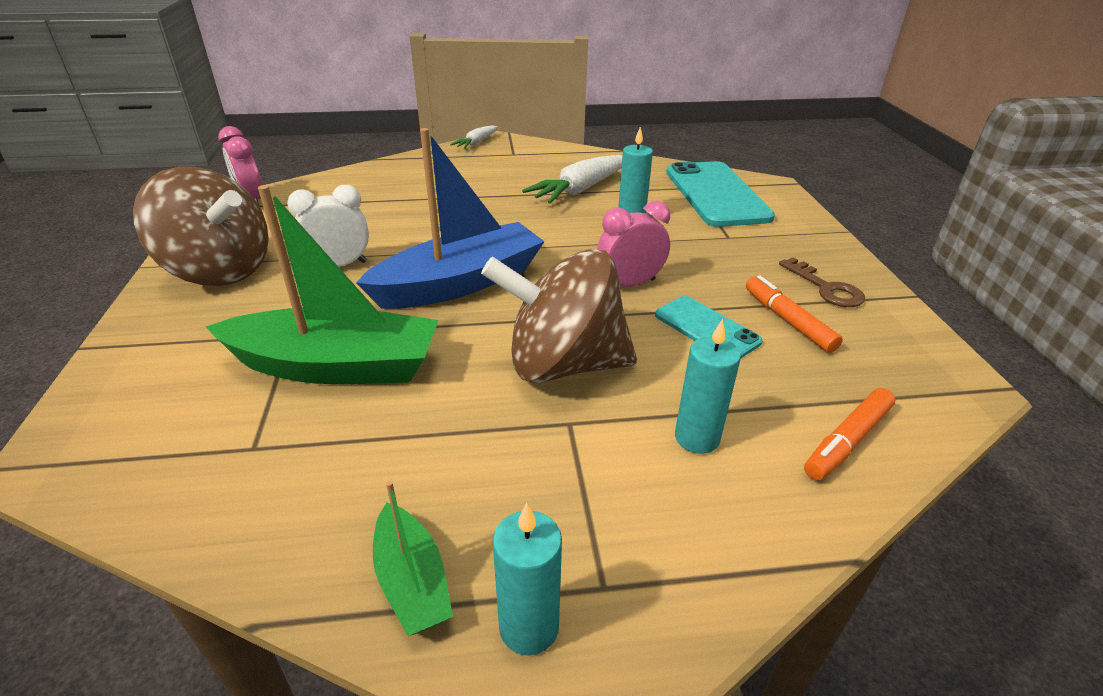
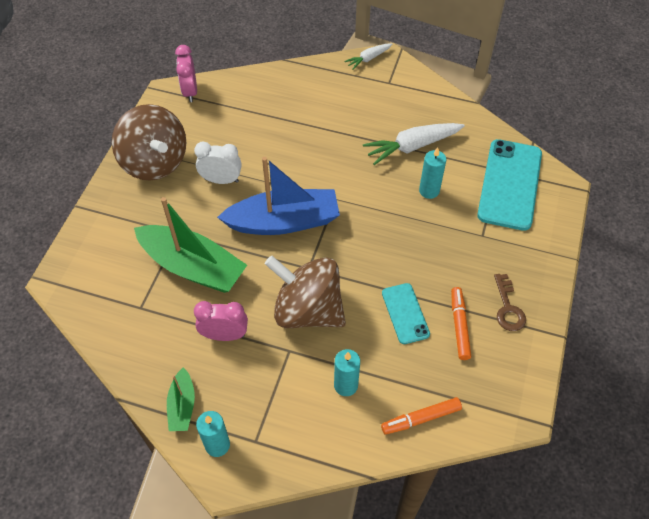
camera: 25 degrees right, 20 degrees up
(629, 284) = (384, 259): pink clock -> pink clock (224, 335)

